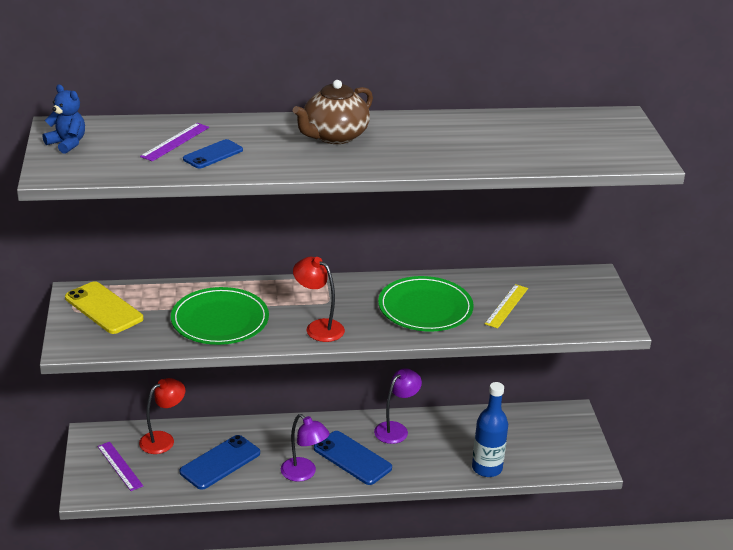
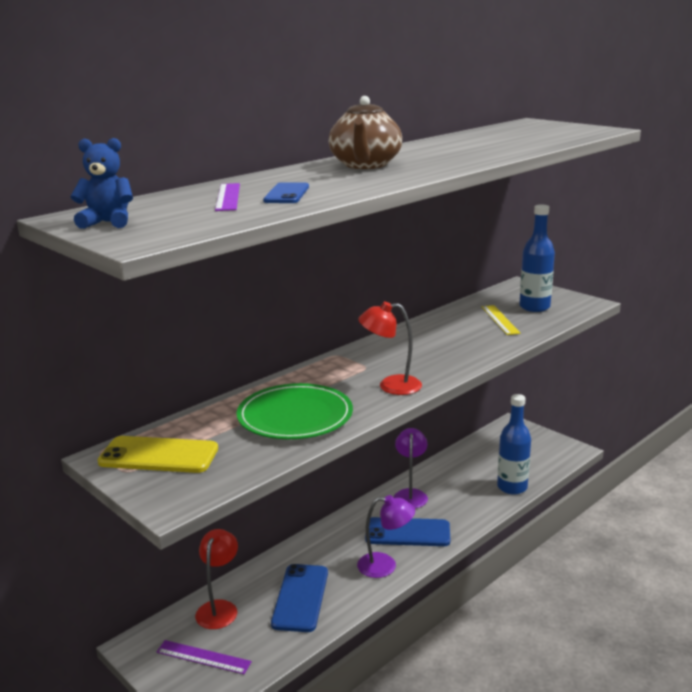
camera: 35 degrees left, 10 degrees down
(425, 308) = (447, 342): green plate -> none
(560, 307) = (534, 307): none -> blue bottle

